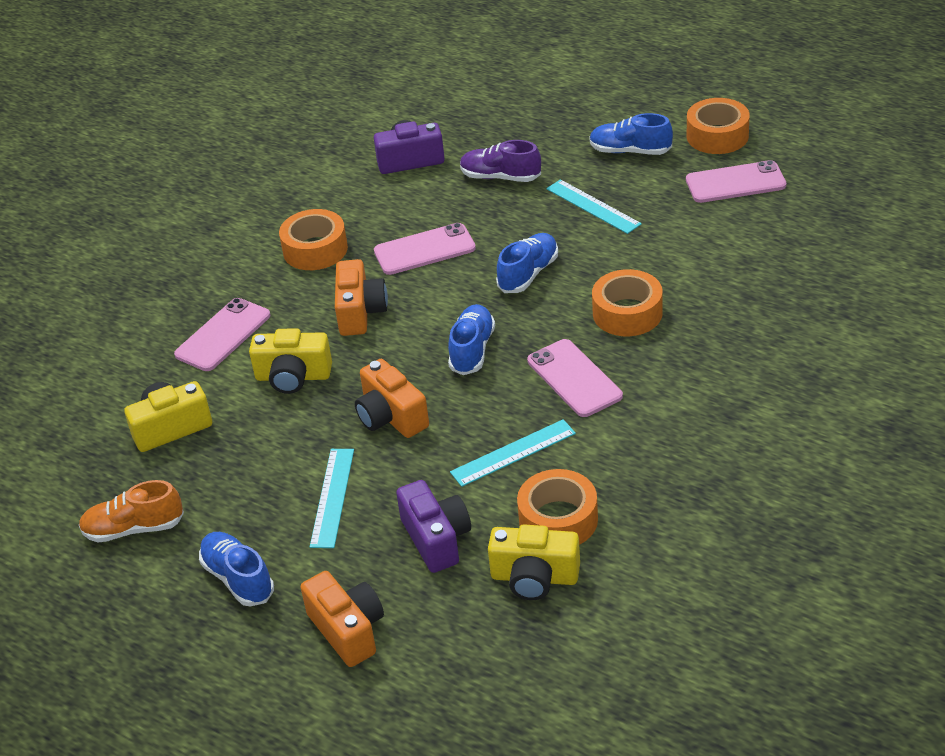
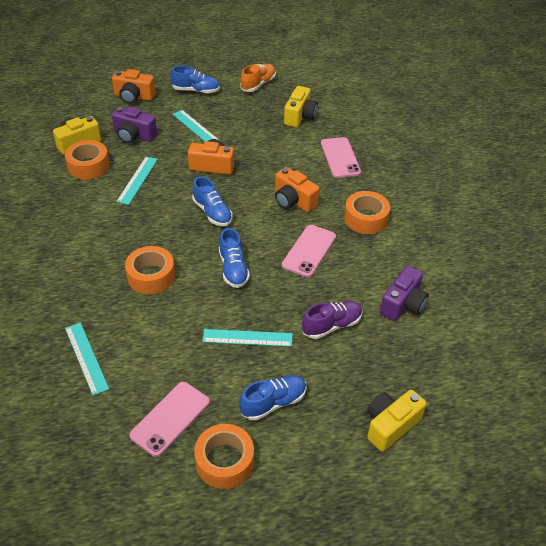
camera: 130 degrees right, 5 degrees up
(293, 377) = (280, 158): yellow camera -> yellow camera (390, 425)
(574, 378) = (144, 226): pink phone -> none
(774, 267) = (86, 357): none -> turquoise ruler

